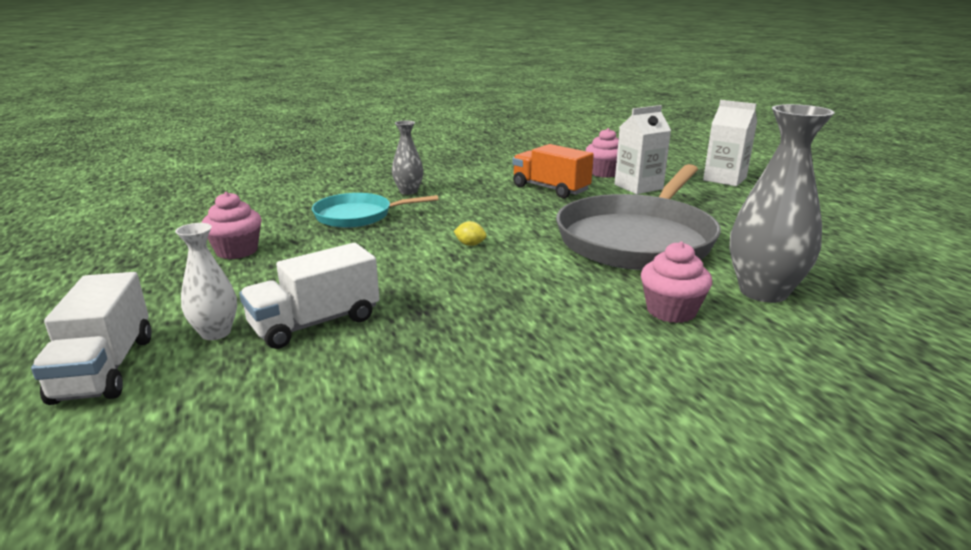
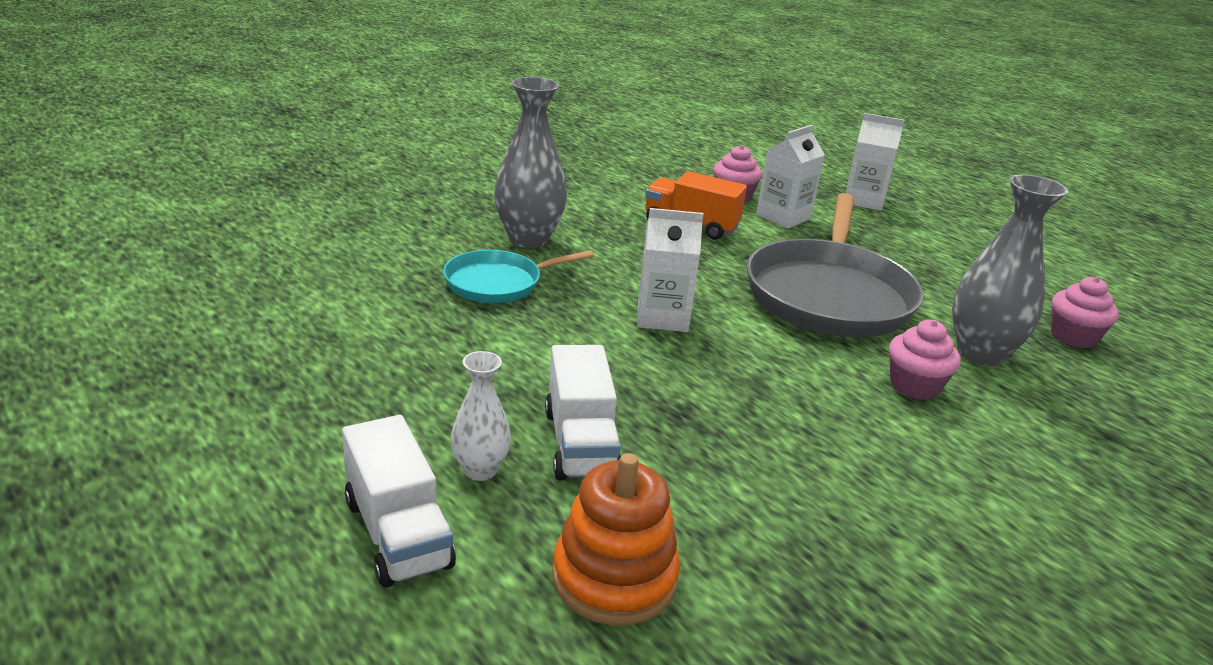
camera: 20 degrees left, 5 degrees up
(237, 251) = (395, 351): pink cupcake -> pink cupcake (1073, 337)
(241, 427) = (614, 578): none -> orange stacking toy
(315, 323) = (580, 443): white truck -> white truck turned 45 degrees counterclockwise
(408, 191) = (528, 239): grey vase -> grey vase, size x1.81
(470, 244) = (662, 317): yellow lemon -> white carton

